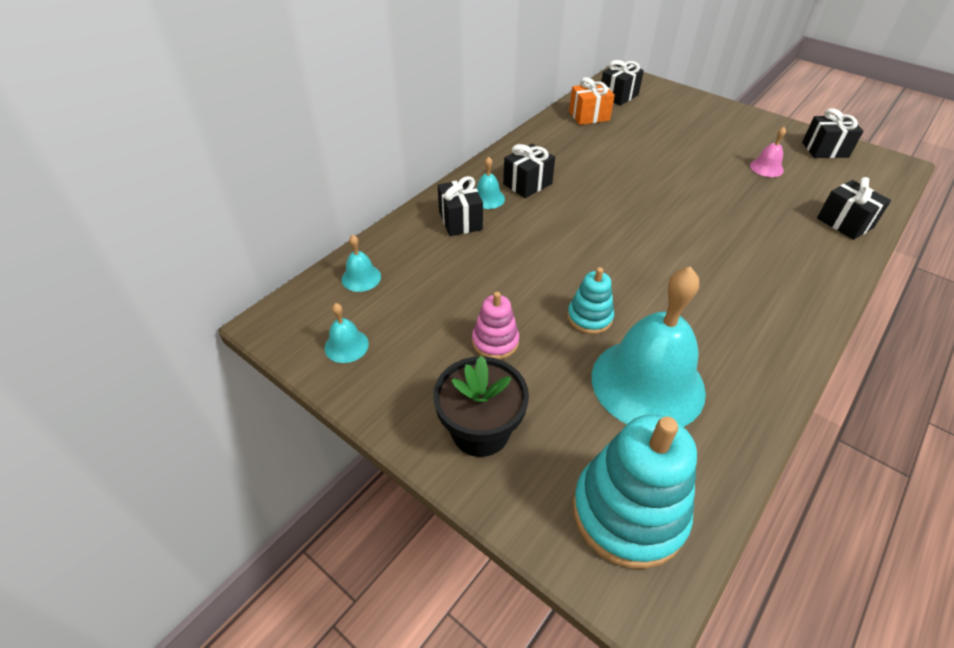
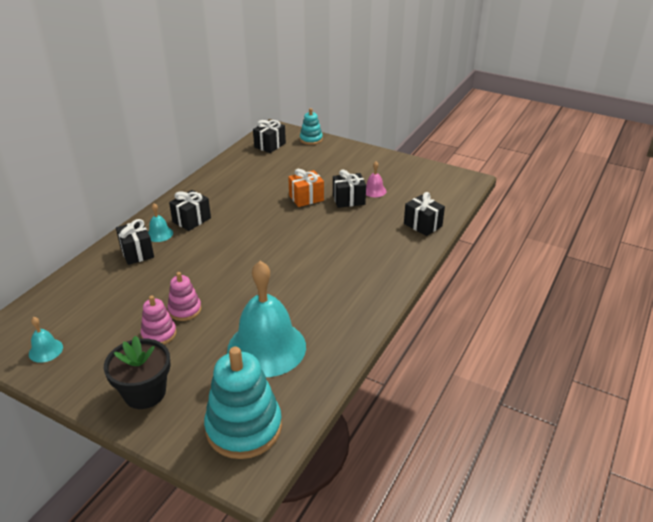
camera: 10 degrees left, 10 degrees down
(361, 278) = (57, 302): turquoise bell -> none
(527, 310) = (185, 310): none -> pink stacking toy
(589, 116) = (245, 163): orange gift -> orange gift (306, 198)
(589, 317) = (230, 310): turquoise stacking toy -> turquoise stacking toy (311, 139)
(825, 150) = (419, 173): black gift -> black gift (348, 200)

